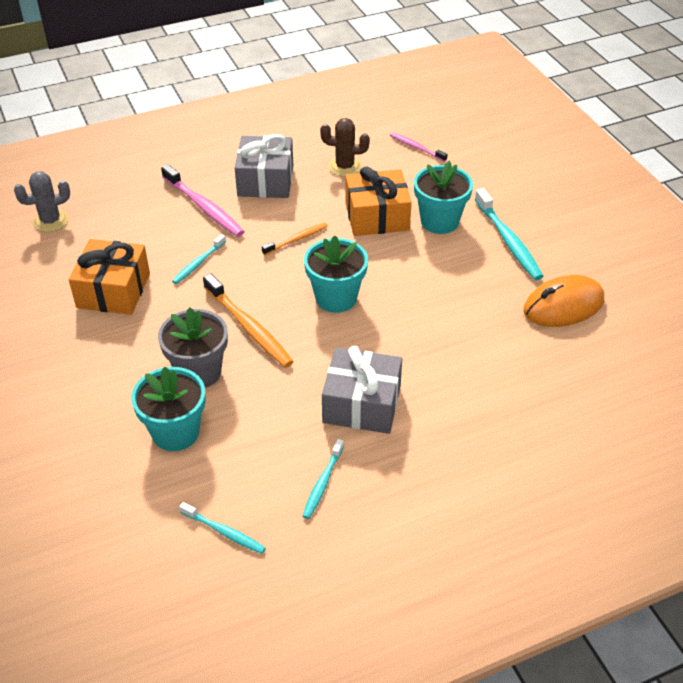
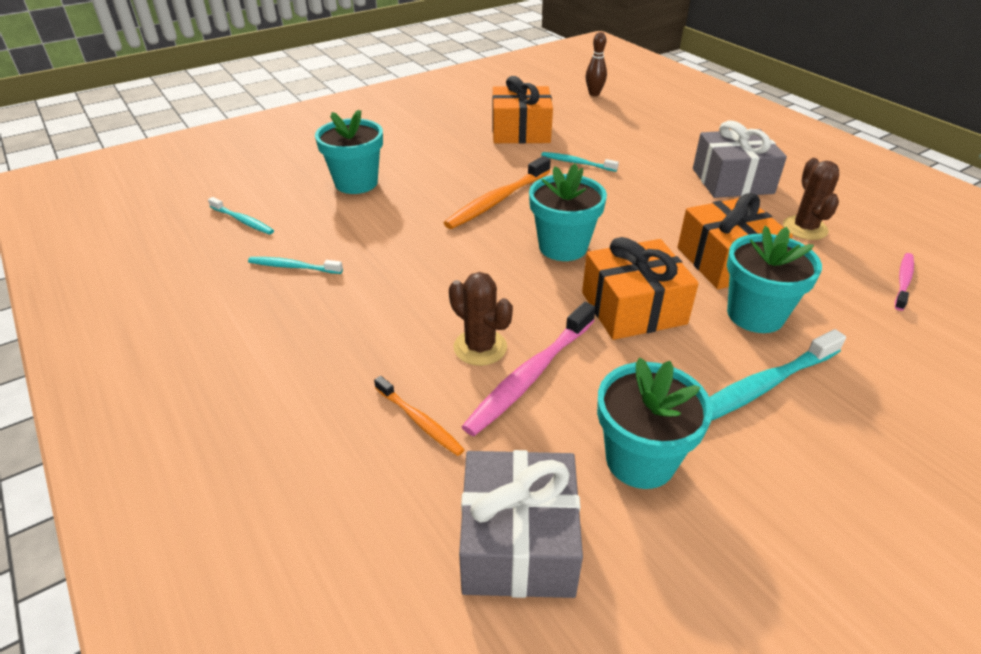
camera: 80 degrees right, 5 degrees down
(50, 221) = (594, 94): grey cactus -> brown bowling pin
(199, 372) = (430, 183): grey flower pot -> none
(203, 207) = (661, 154): pink toothbrush -> pink toothbrush (530, 375)
(224, 532) = (242, 221): turquoise toothbrush -> turquoise toothbrush turned 75 degrees counterclockwise
(296, 239) = (646, 211): orange toothbrush -> orange toothbrush (419, 421)
(362, 404) = (403, 281): grey gift -> grey gift (518, 542)
(422, 276) = (633, 308): none -> orange gift
(454, 364) = (480, 347): none -> brown cactus
(563, 306) = (640, 460): orange mouse -> turquoise flower pot

